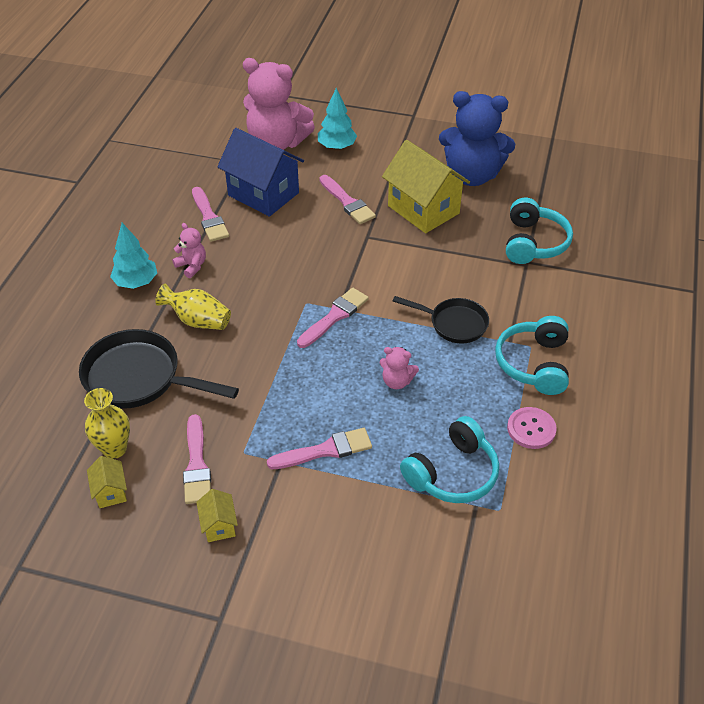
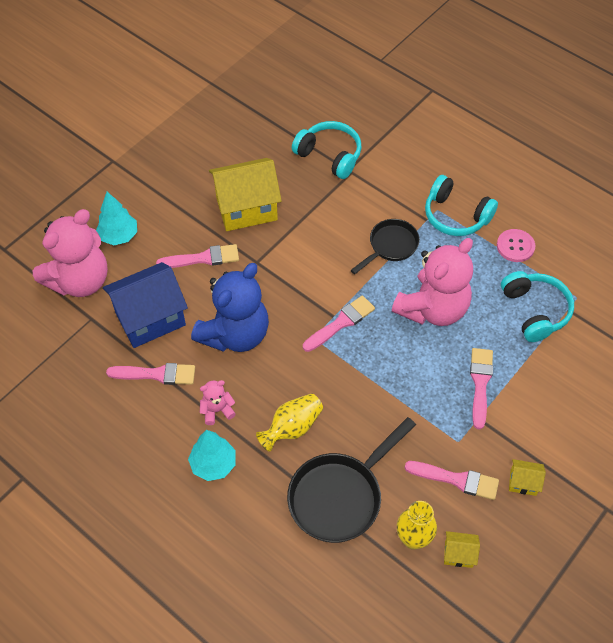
camera: 65 degrees left, 10 degrees up
(334, 316) = (341, 323): pink brush -> pink brush turned 75 degrees clockwise
(397, 381) = (432, 309): pink teddy bear -> pink teddy bear, size x2.31
(472, 175) = (224, 157): blue teddy bear -> blue teddy bear (235, 334)

